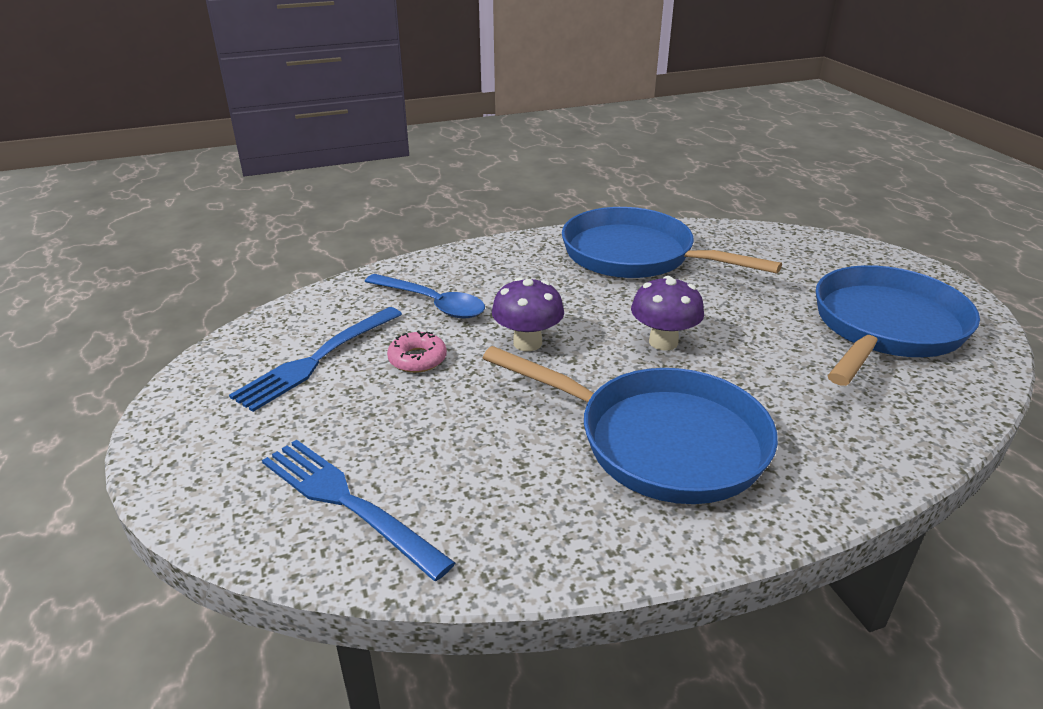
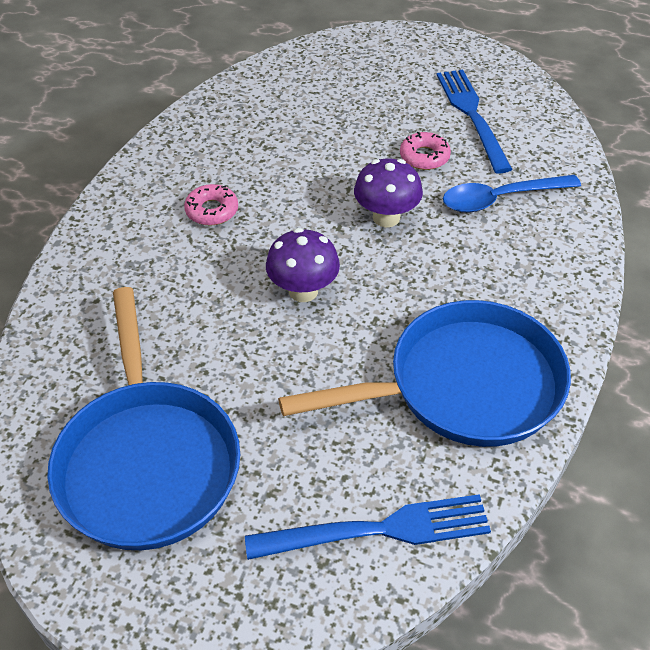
camera: 130 degrees right, 15 degrees up
(346, 502) = (314, 79): blue fork -> blue fork (379, 529)
(660, 441) = (212, 210): blue pan -> pink donut

